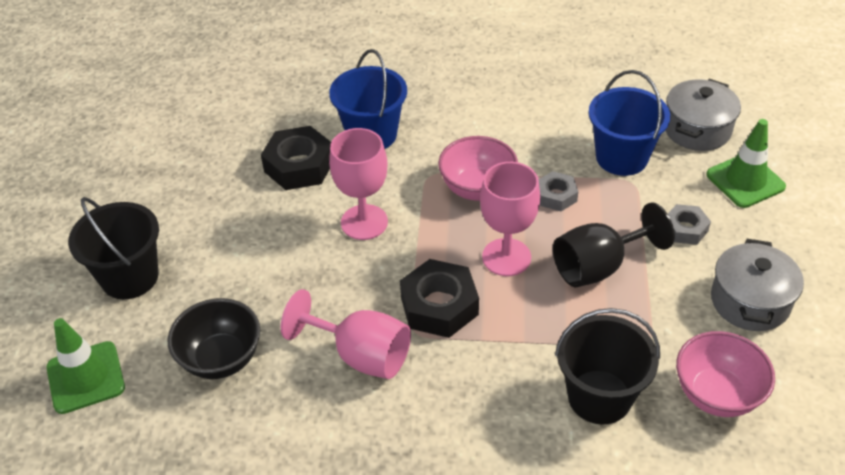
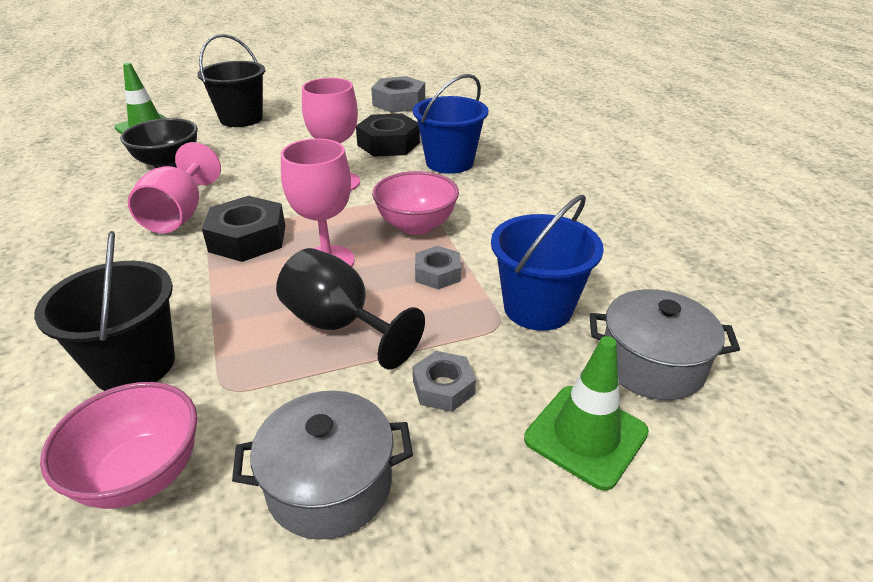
camera: 65 degrees right, 10 degrees down
(192, 130) = (399, 102): none -> grey nut

